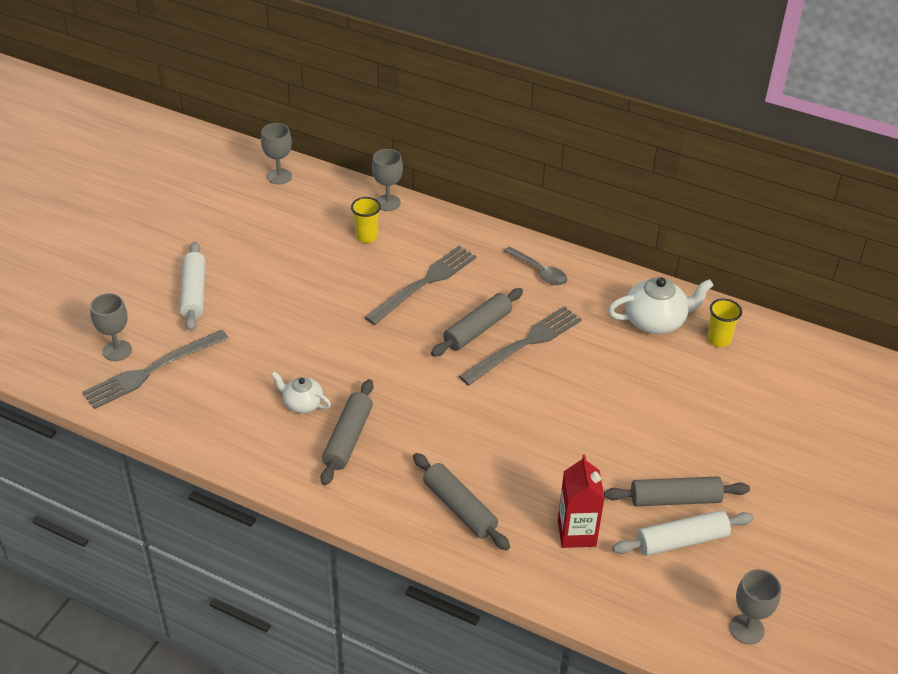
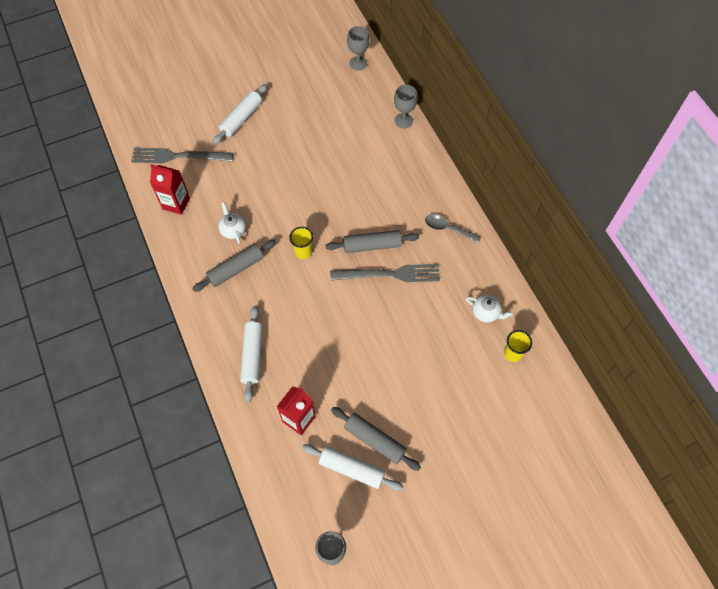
camera: 40 degrees right, 20 degrees up
(117, 350) = (172, 132): grey goblet -> none
(201, 418) = (176, 203): none -> red carton
(366, 236) = (369, 138): yellow cup -> yellow cup (303, 252)
(424, 283) = (371, 193): grey fork -> none
(459, 508) = (252, 355): grey rolling pin -> white rolling pin
(539, 271) = (448, 229): grey spoon -> grey spoon turned 120 degrees clockwise
(656, 321) = (486, 312): white teapot -> white teapot, size x0.60

